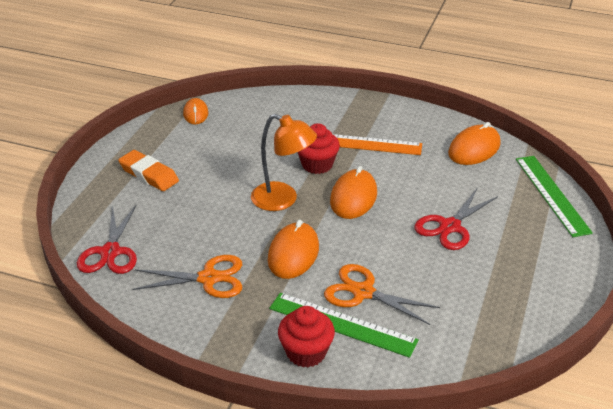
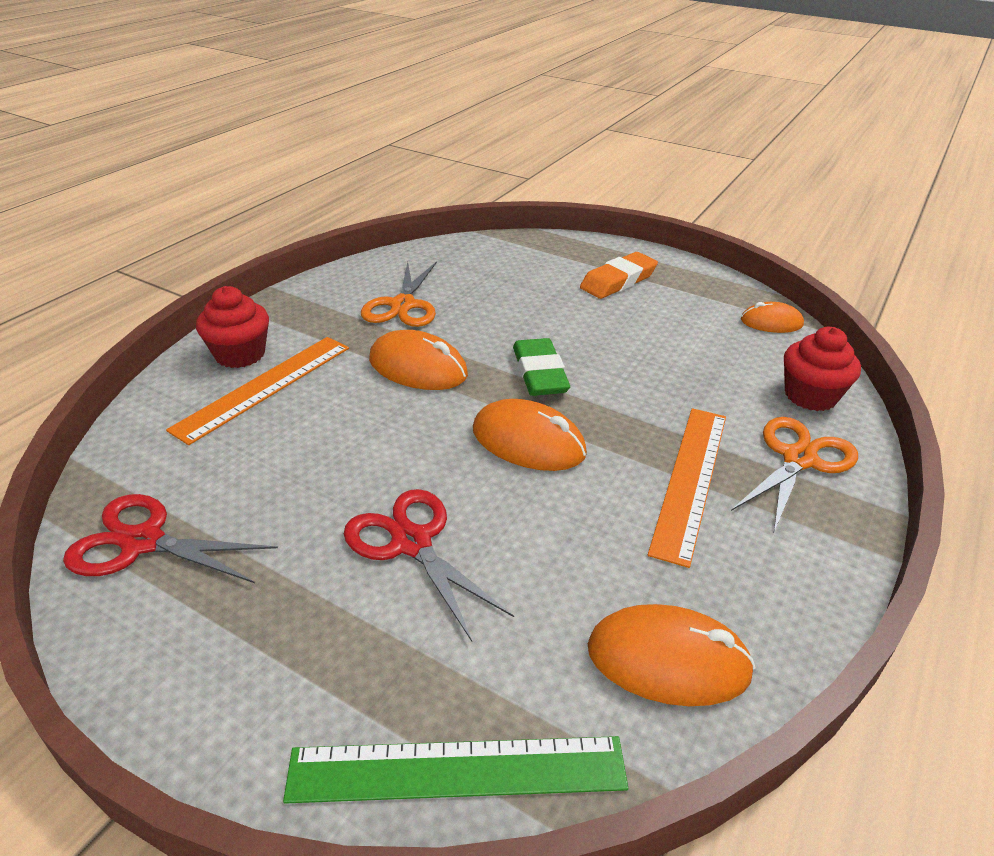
camera: 100 degrees right, 0 degrees up
(110, 252) = (476, 254): red scissors -> red scissors (143, 542)
(283, 200) = (539, 373): orange lamp -> green eraser
(317, 164) = (626, 417): red cupcake -> red cupcake (810, 396)
(342, 324) = (264, 387): green ruler -> orange ruler
(363, 292) = (310, 414): orange scissors -> orange scissors (799, 459)
(474, 149) = (668, 660): orange mouse -> orange mouse turned 45 degrees counterclockwise

